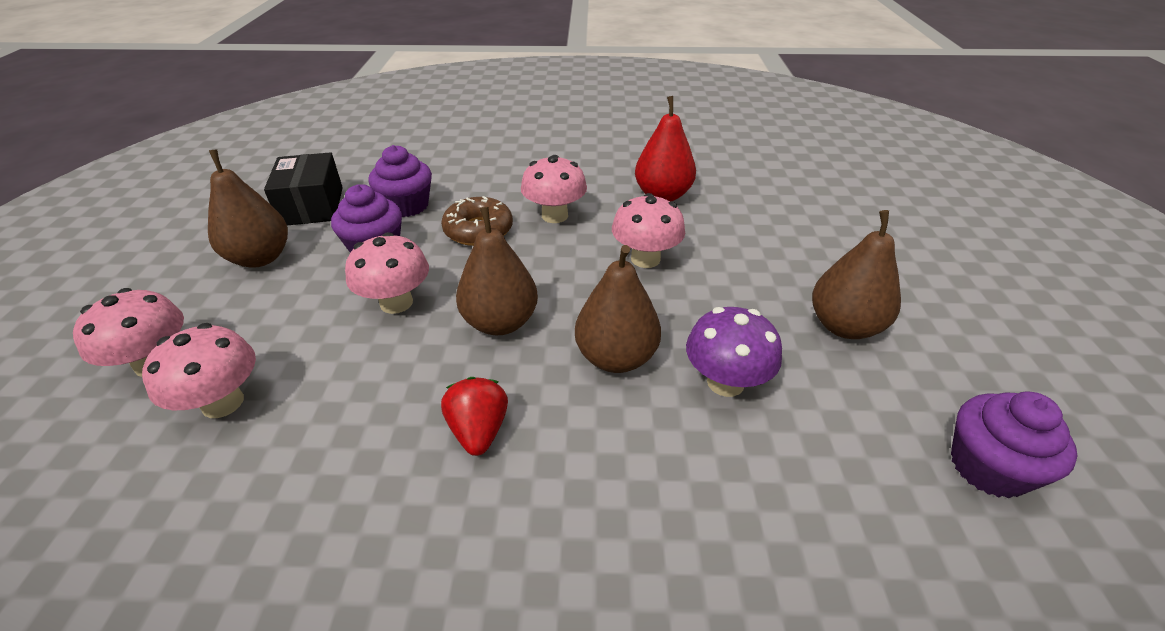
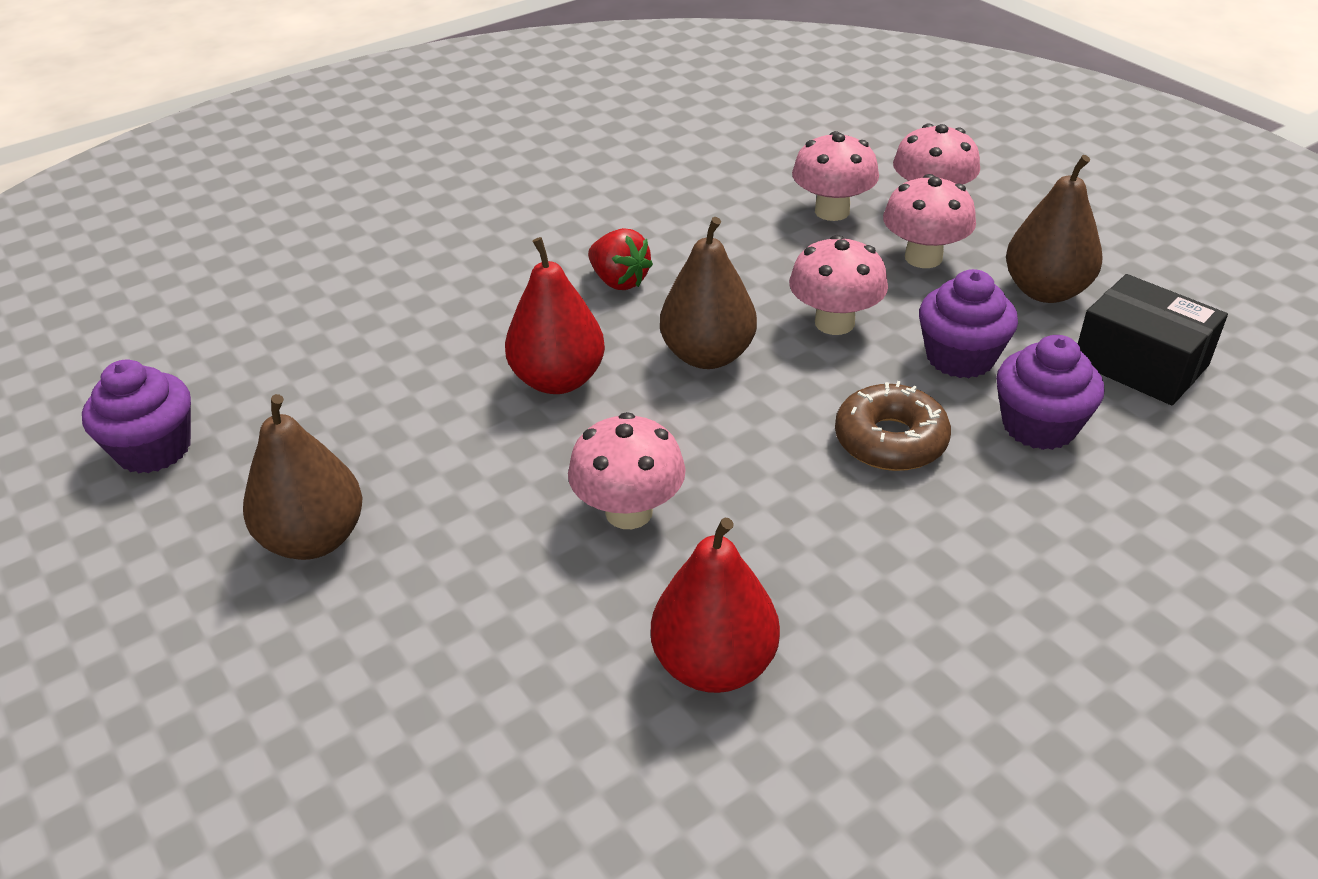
camera: 145 degrees right, 0 degrees up
(554, 215) = (829, 519): pink mushroom -> pink mushroom (923, 257)
(616, 358) = (558, 380): brown pear -> red pear
(725, 382) = (432, 409): purple mushroom -> none

